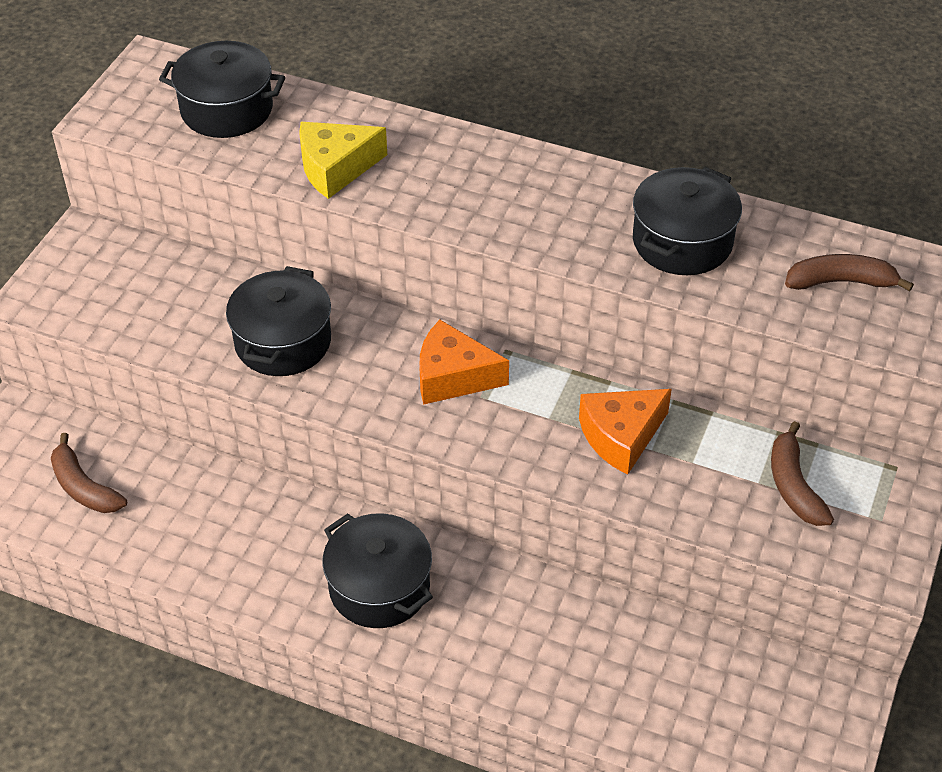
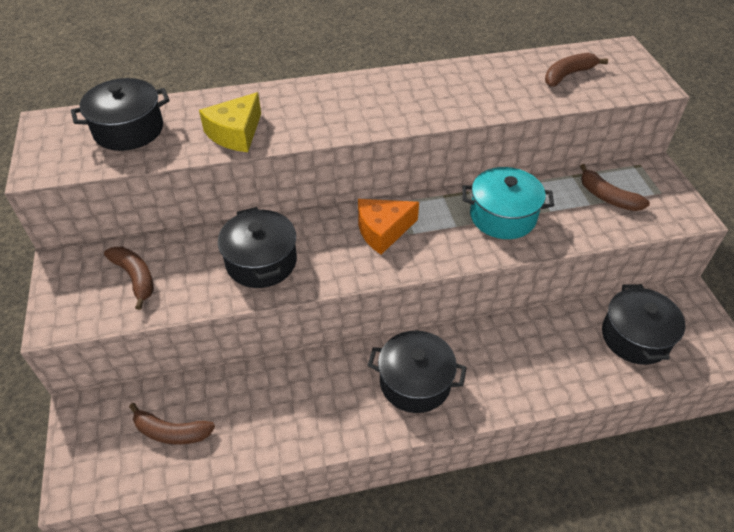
camera: 35 degrees left, 0 degrees up
(140, 291) = (135, 277): none -> brown banana
(621, 436) = (503, 216): orange cheese -> turquoise pot
(682, 242) = (472, 89): black pot -> black pot (635, 337)

